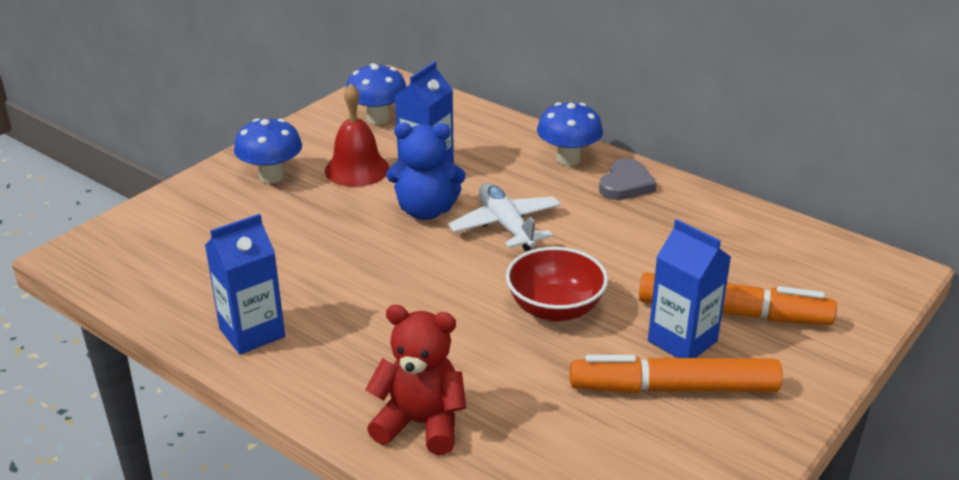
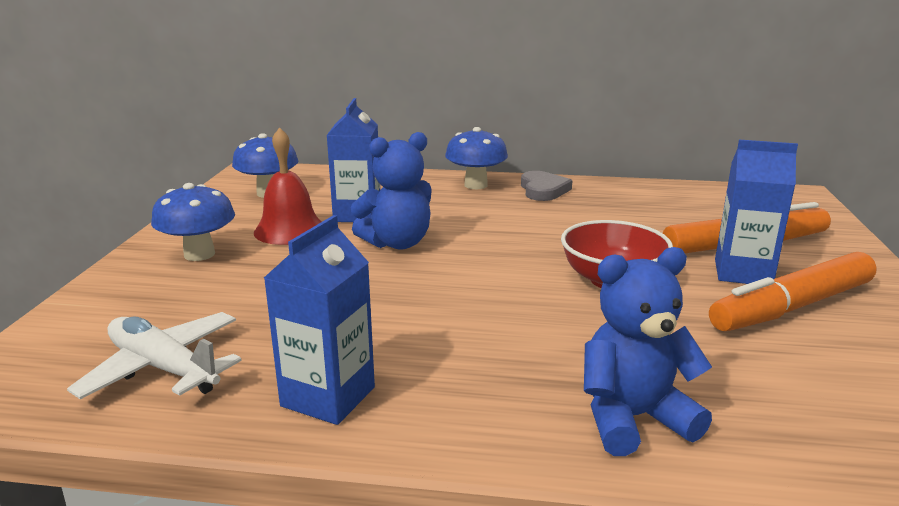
camera: 30 degrees left, 10 degrees down
(420, 424) = (632, 418): red teddy bear -> blue teddy bear
(506, 226) = (485, 236): white plane -> white plane (163, 368)

